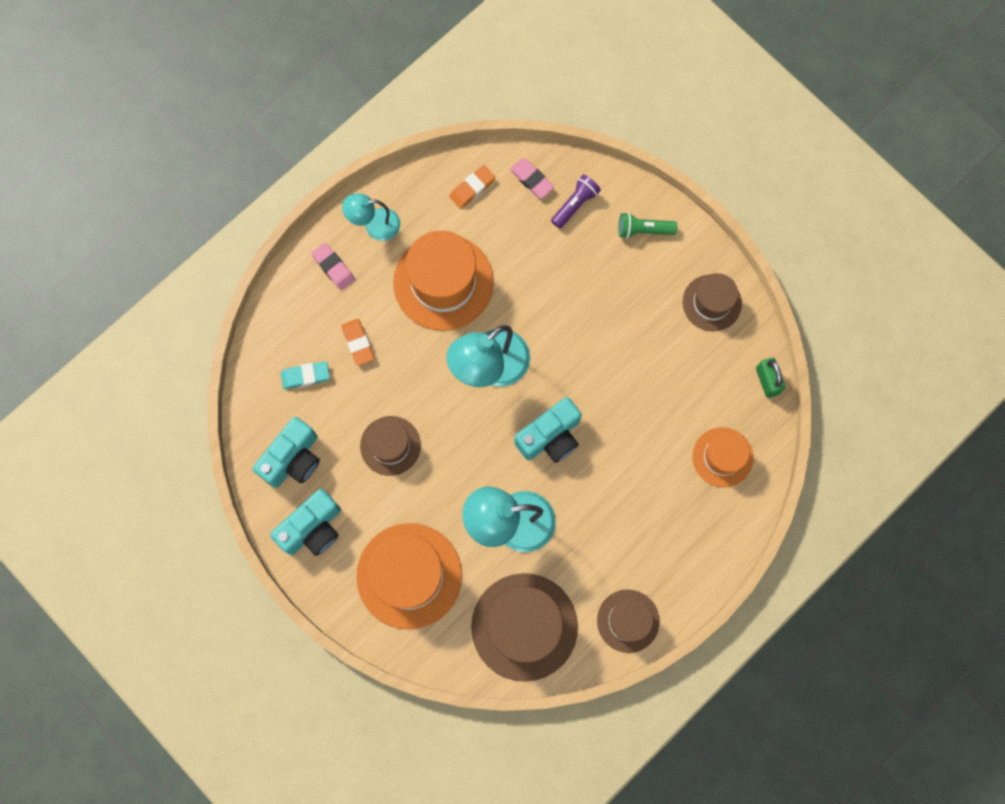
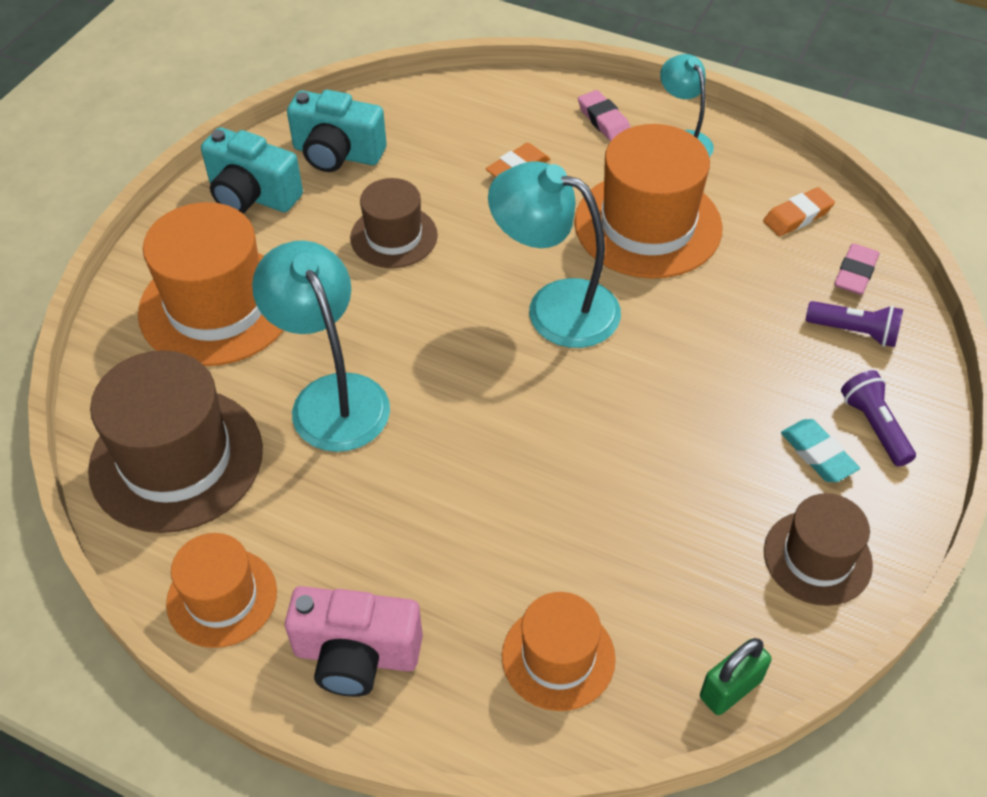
camera: 70 degrees right, 25 degrees down
(305, 376) = (450, 135): turquoise eraser -> turquoise eraser (817, 454)
(333, 267) = (604, 120): pink eraser -> pink eraser turned 60 degrees counterclockwise
(472, 188) = (797, 216): orange eraser -> orange eraser turned 60 degrees counterclockwise
(550, 437) = (484, 405): turquoise camera -> none
(628, 621) = (222, 597): brown hat -> orange hat
(643, 230) = (874, 426): green flashlight -> purple flashlight
(687, 558) = (356, 655): none -> pink camera

